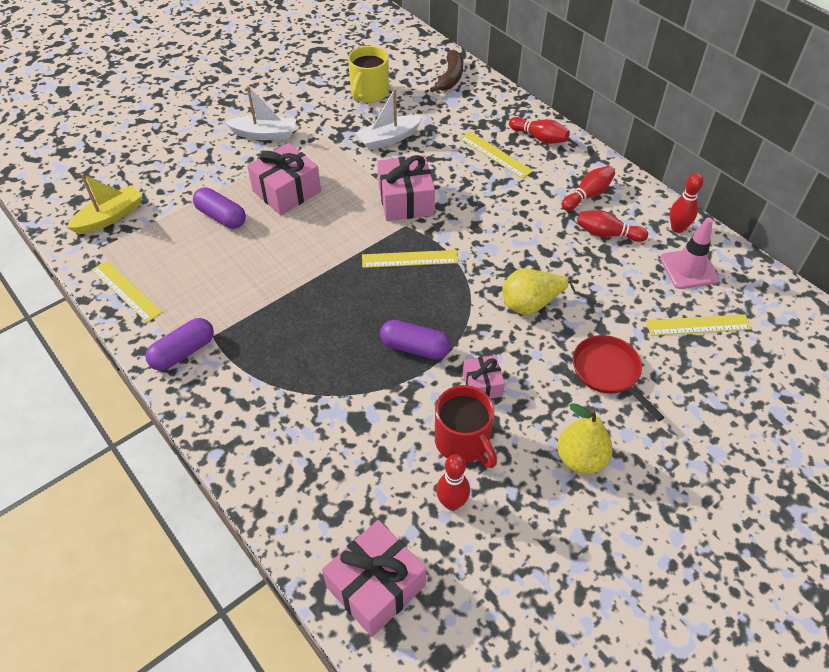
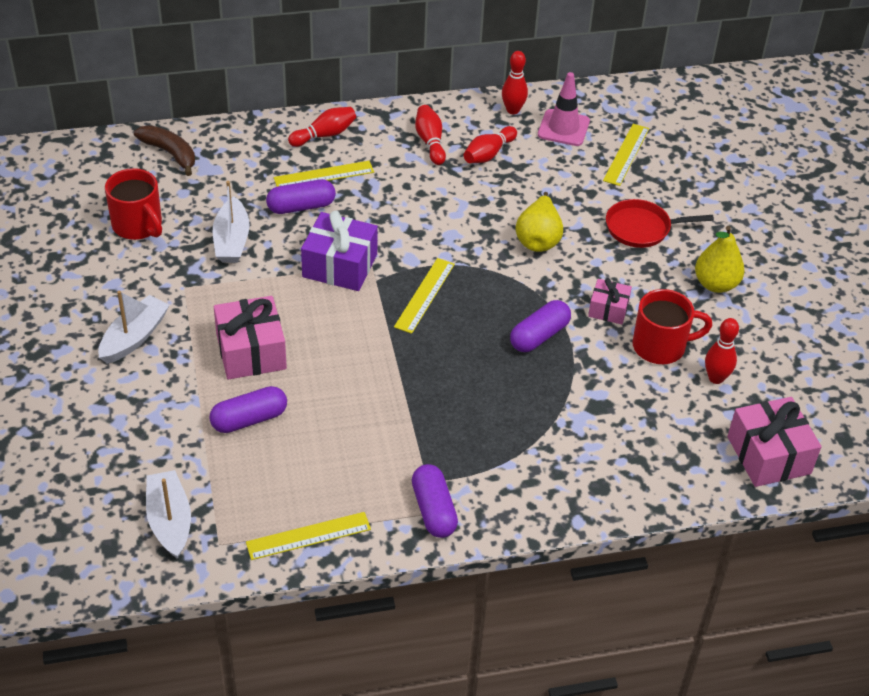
camera: 65 degrees left, 5 degrees down
(110, 217) = (170, 521): yellow boat -> white boat
(369, 93) = (138, 226): yellow mug -> red mug
(406, 200) = (340, 265): pink gift -> purple gift
(451, 157) = (301, 206): none -> purple capsule

